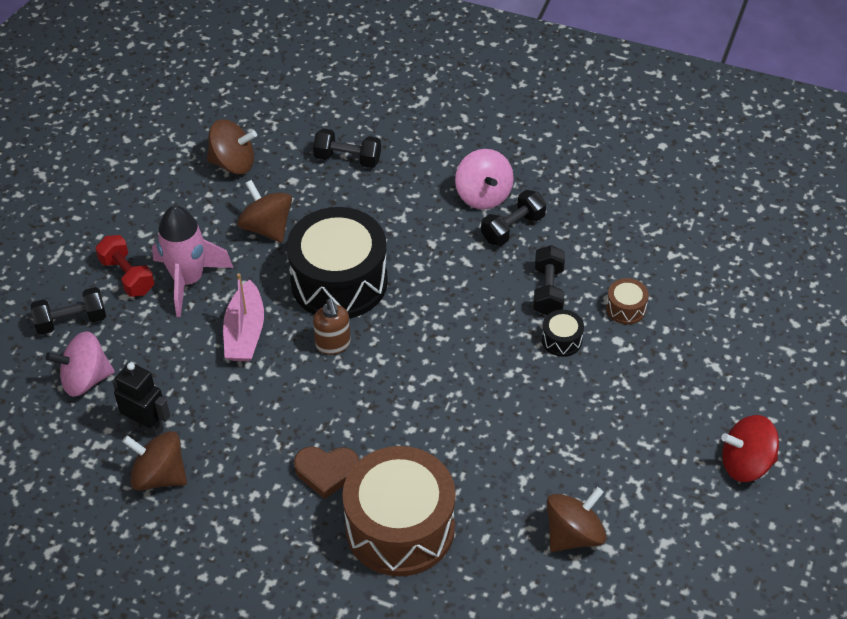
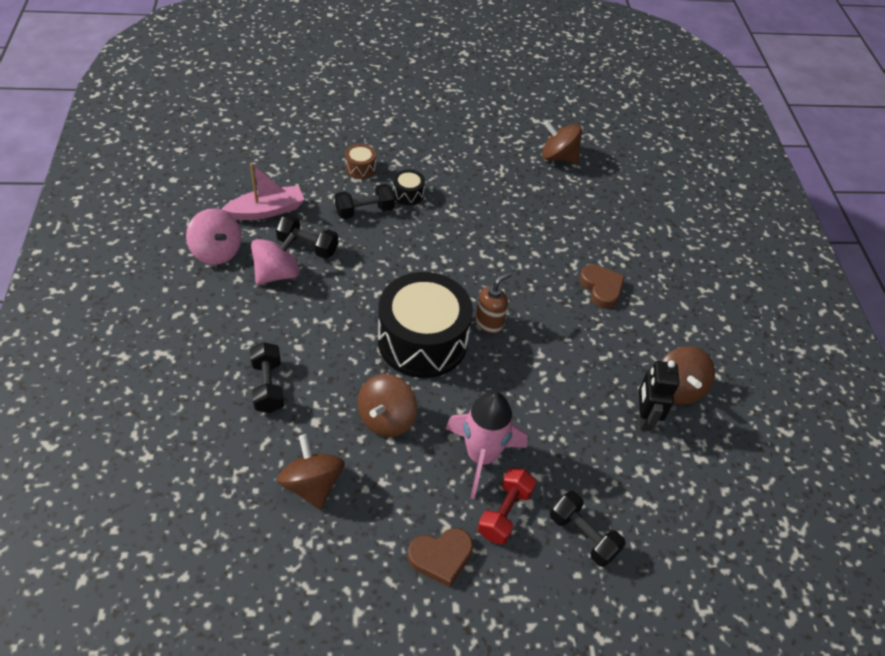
camera: 120 degrees left, 0 degrees up
(85, 379) = (633, 488): pink spinning top -> pink spinning top (217, 252)
(119, 222) = (441, 557): none -> brown heart
(245, 333) = (513, 387): pink boat -> pink boat (267, 210)
(400, 527) = (613, 236): brown drum -> none
(746, 463) = (457, 97): red spinning top -> none

